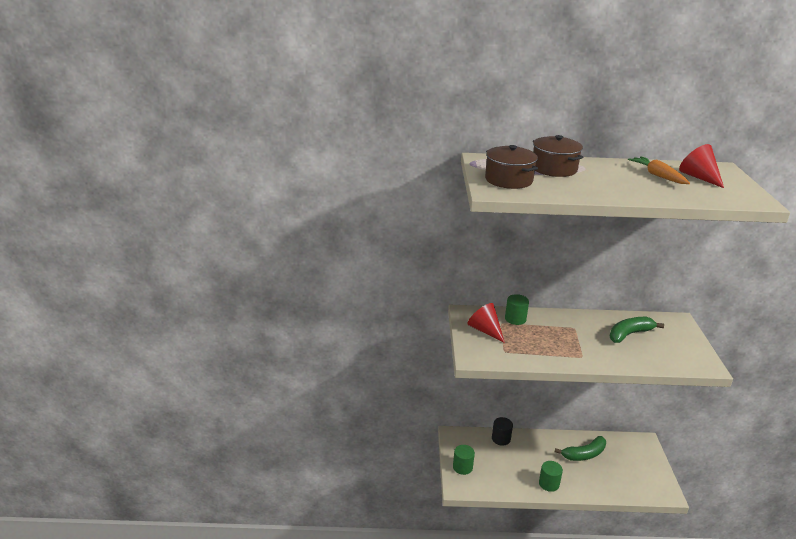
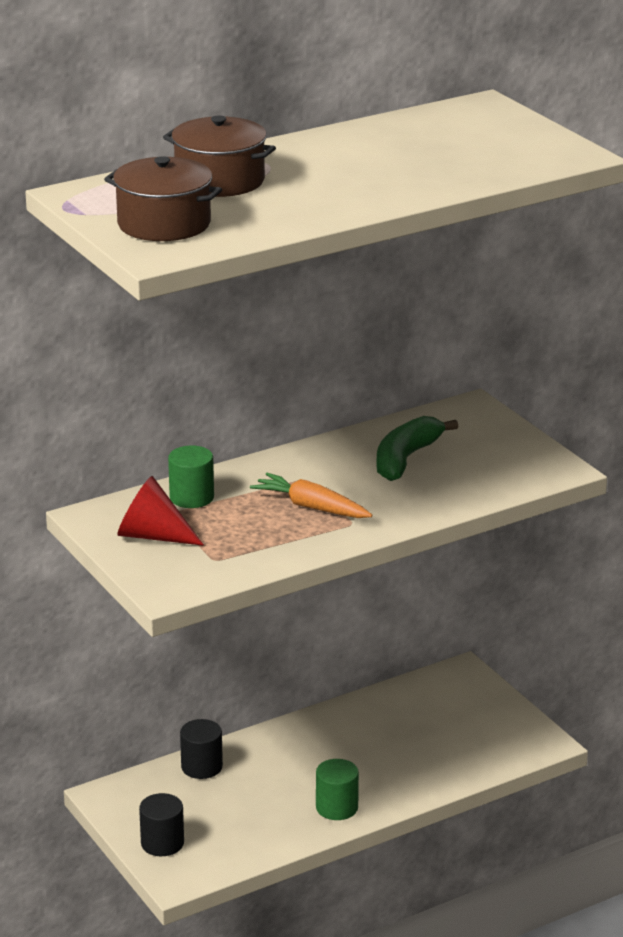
camera: 30 degrees left, 0 degrees up
(462, 467) = (162, 843): green cylinder -> black cylinder
(584, 454) = (369, 734): green banana -> none
(657, 176) = (396, 148): orange carrot -> orange carrot (311, 507)
(698, 177) = (461, 134): red cone -> none

